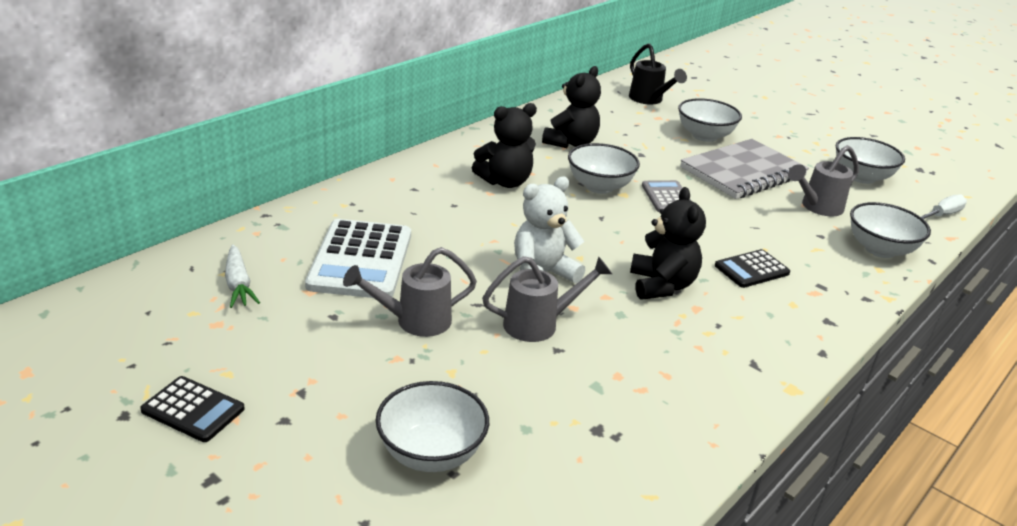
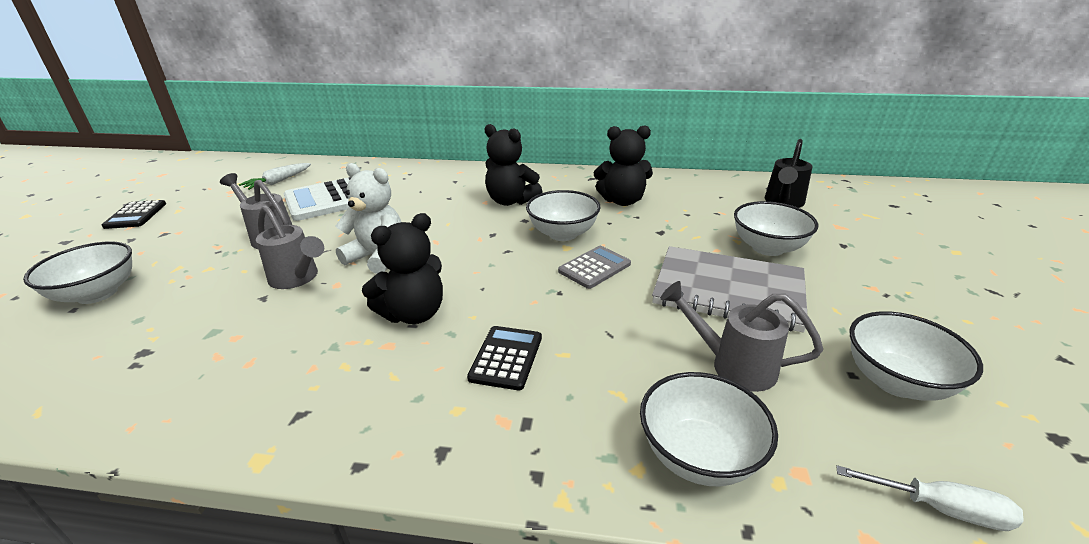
camera: 60 degrees right, 0 degrees up
(752, 269) = (506, 358): black calculator -> black calculator turned 75 degrees clockwise

